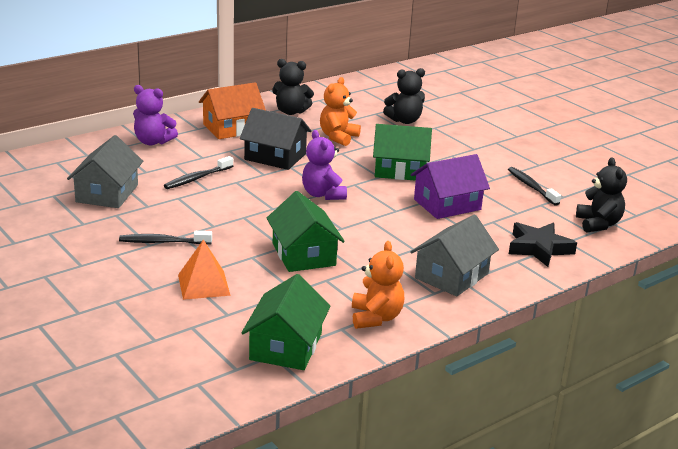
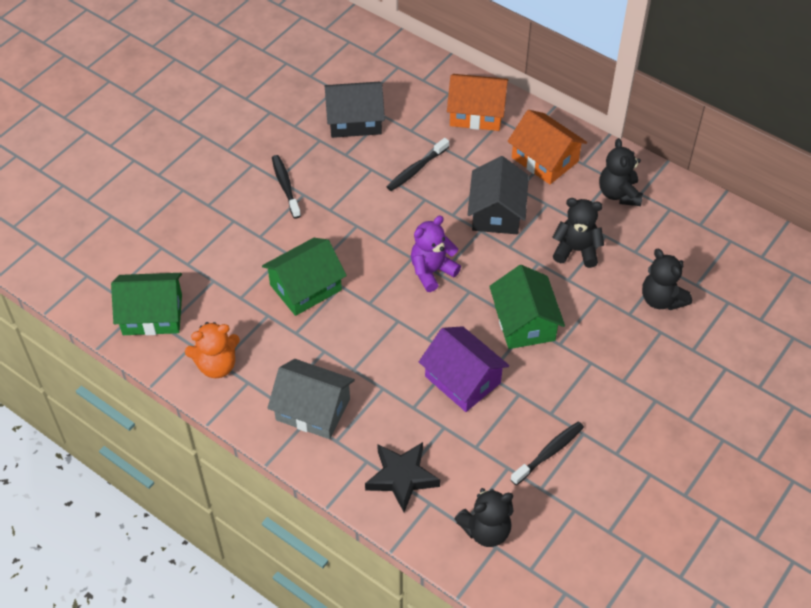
camera: 75 degrees right, 25 degrees up
(107, 193) = (355, 120): grey house -> black house
(153, 142) = (476, 113): purple teddy bear -> orange house
(197, 178) = (416, 169): black toothbrush -> black toothbrush turned 75 degrees counterclockwise
(203, 285) = (226, 234): orange pyramid -> none
(338, 137) = (576, 250): orange teddy bear -> black teddy bear

